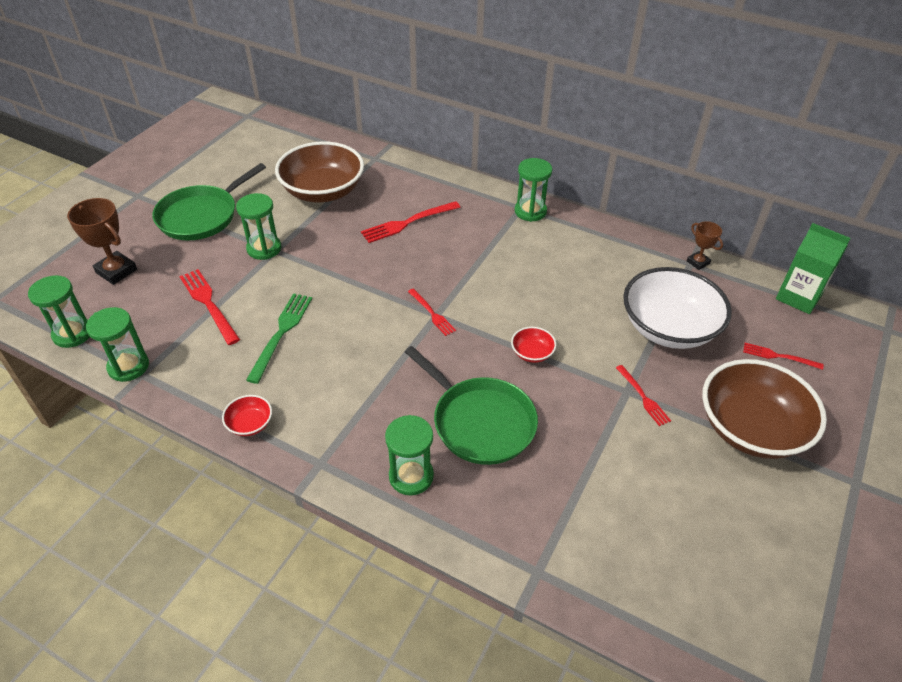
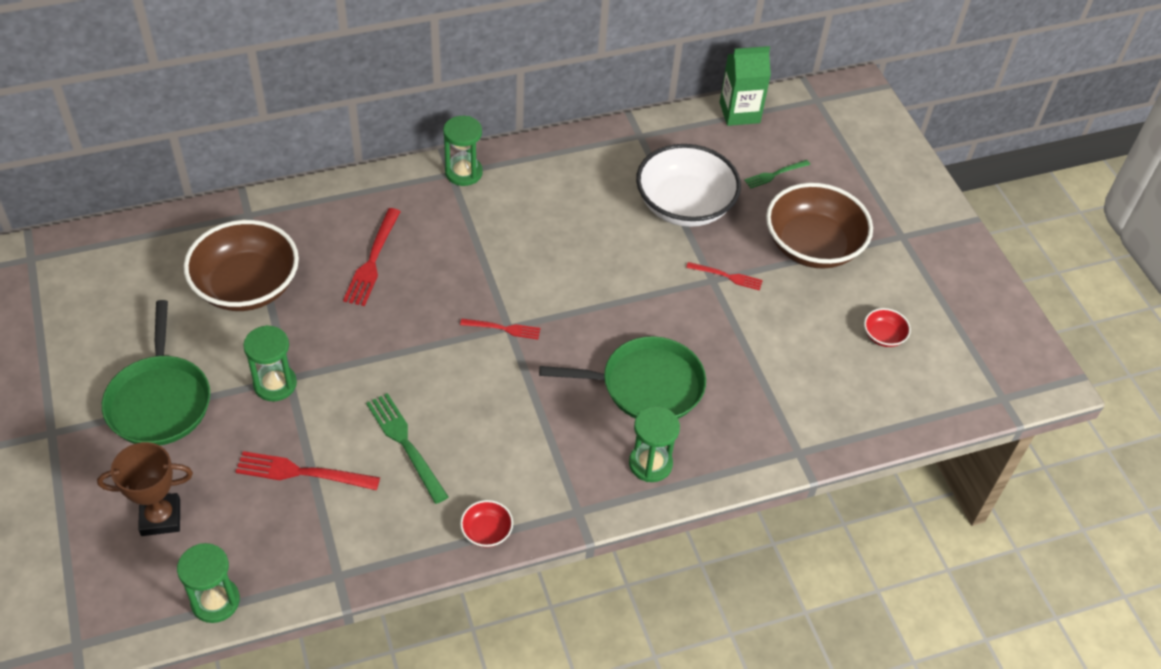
camera: 50 degrees left, 5 degrees up
(128, 366) = (315, 580): green hourglass -> none
(532, 353) = (617, 302): red bowl -> red bowl (883, 336)
(698, 262) = (644, 130): brown trophy -> none
(778, 356) = (774, 175): red fork -> green fork

